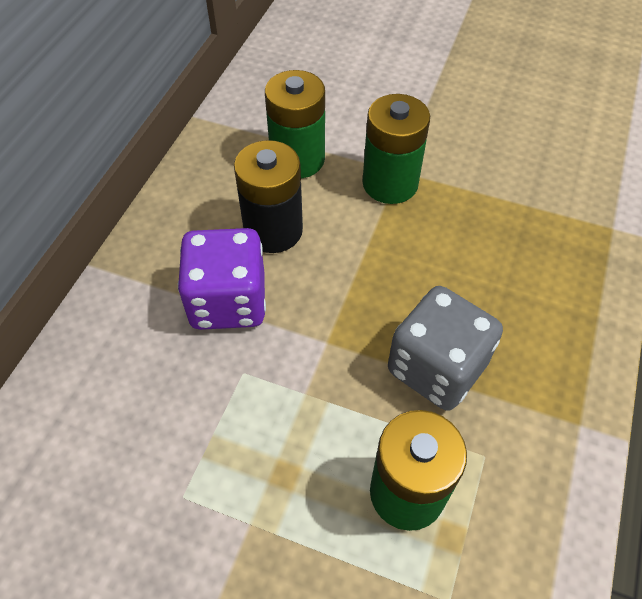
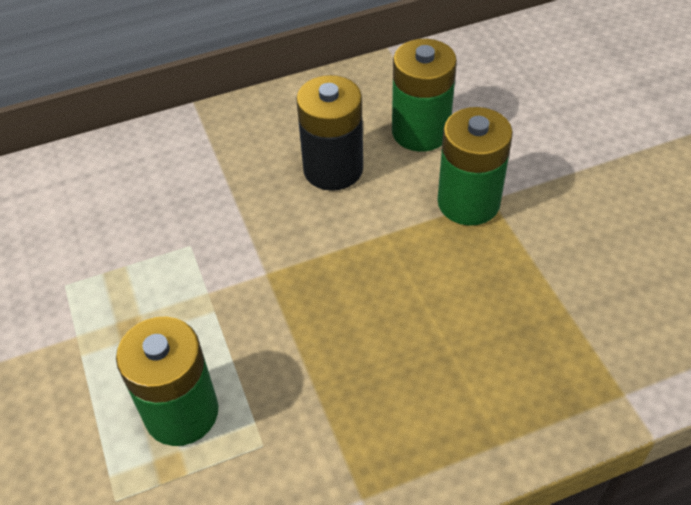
camera: 50 degrees right, 5 degrees down
(228, 301) = (240, 192): purple dice -> none
(436, 368) = (313, 358): grey dice -> none

